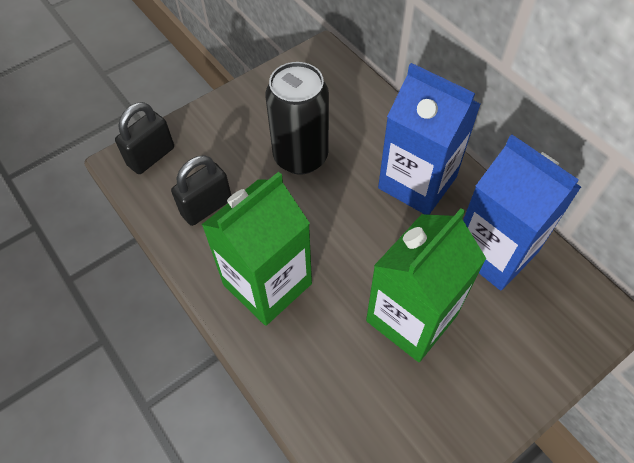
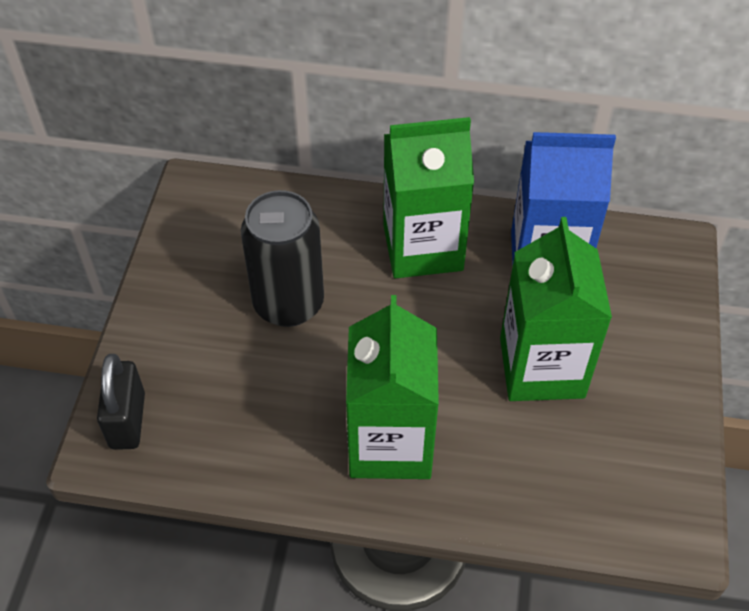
camera: 45 degrees left, 5 degrees down
(206, 207) = (248, 422): black padlock -> none
(417, 182) = (422, 247): blue carton -> green carton

